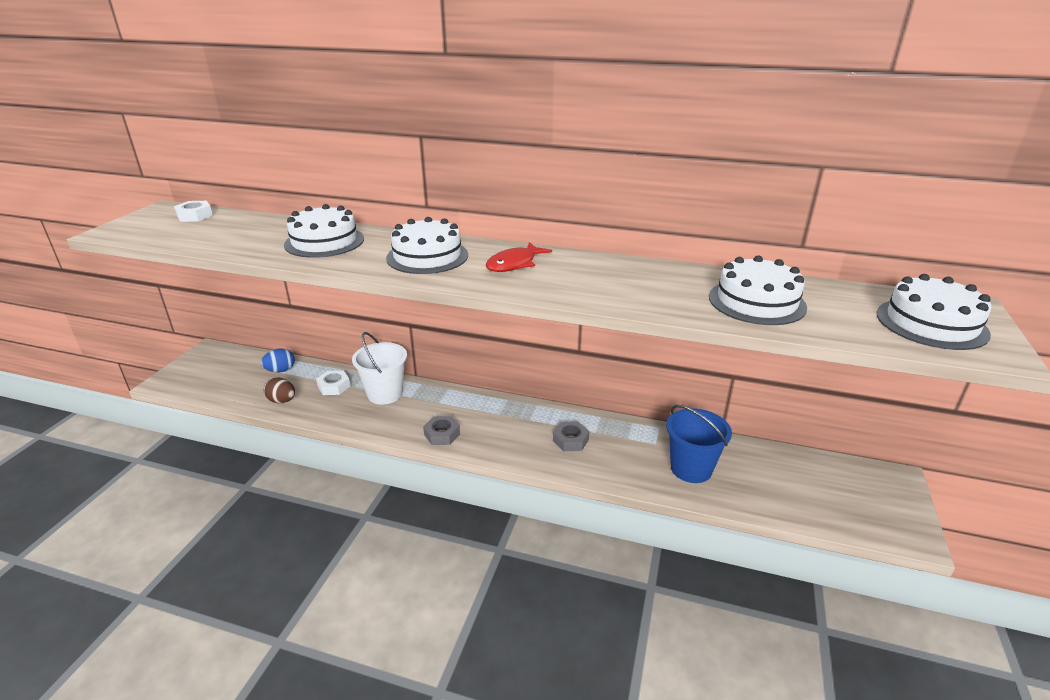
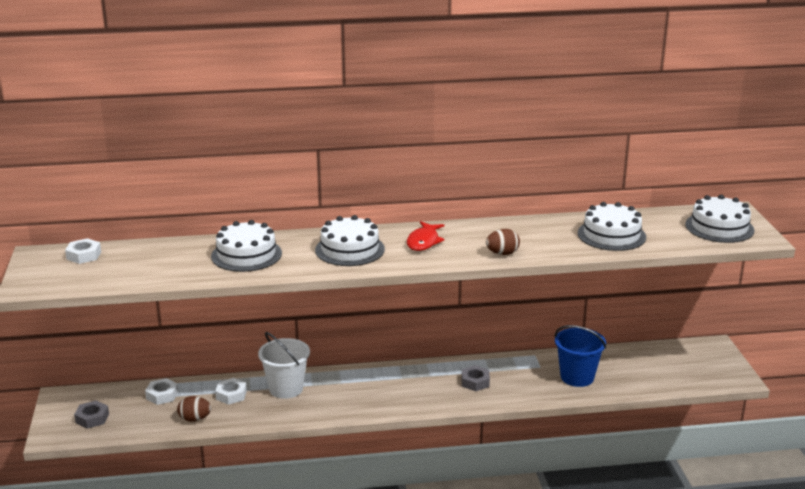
camera: 25 degrees left, 5 degrees down
(280, 370) = (162, 395): blue egg -> white nut
(442, 434) = (368, 406): grey nut -> grey nut (92, 418)
(591, 295) = (502, 253): none -> brown egg

